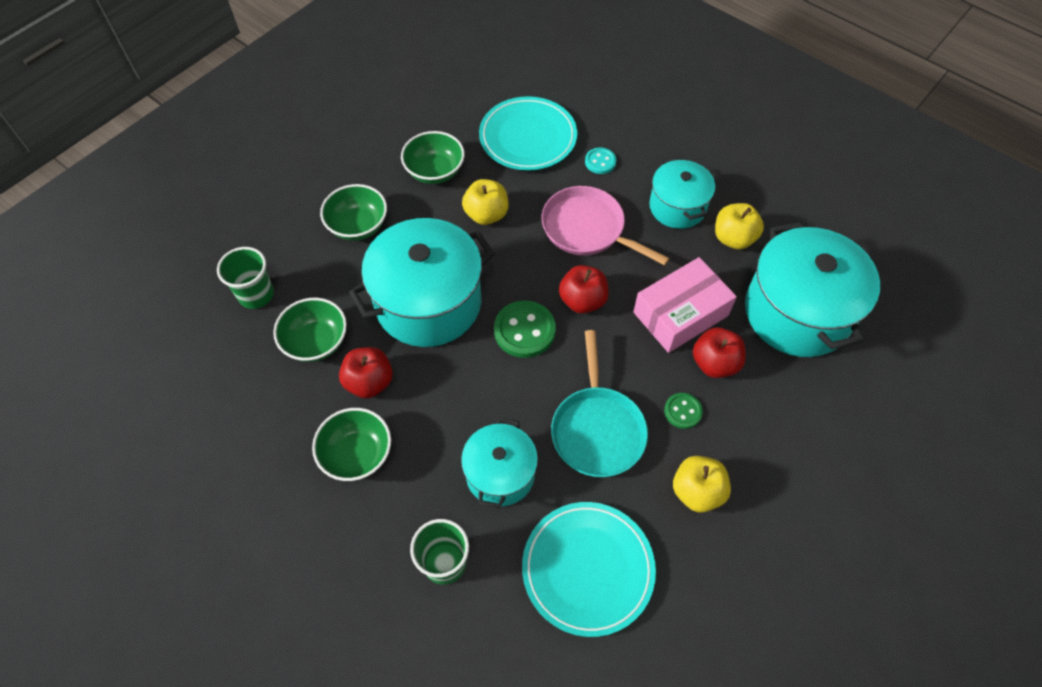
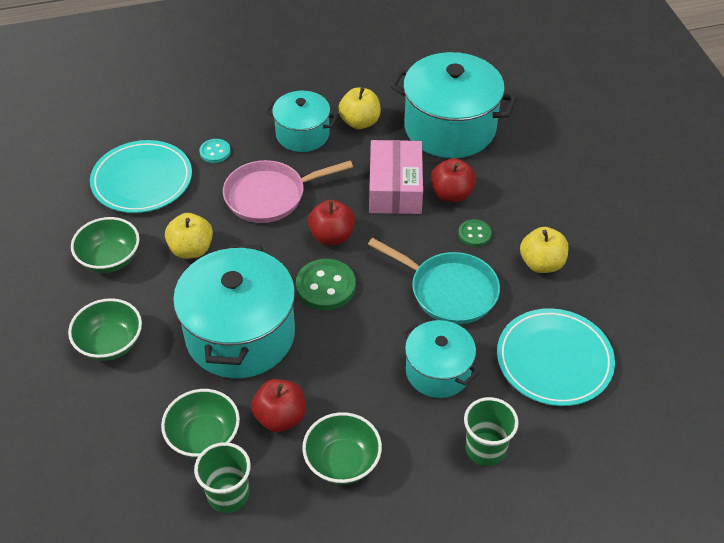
camera: 55 degrees left, 10 degrees down
(256, 294) = (107, 460): green cup -> green cup (228, 494)

